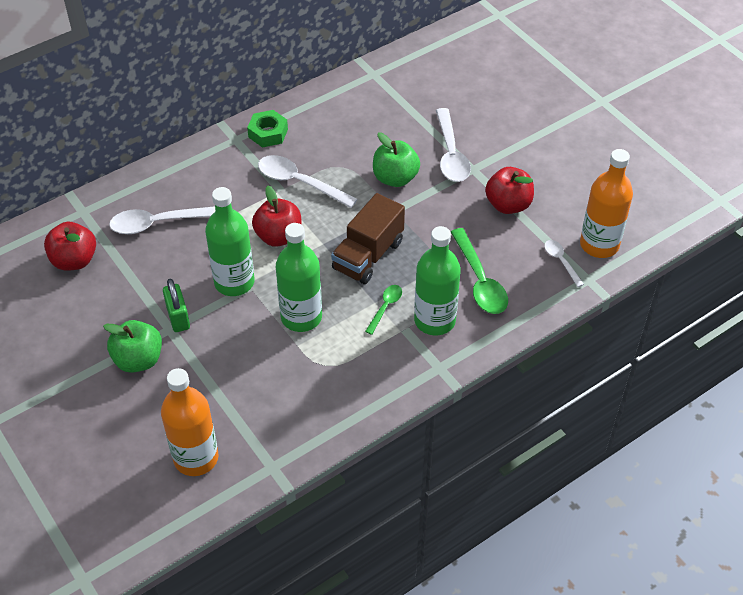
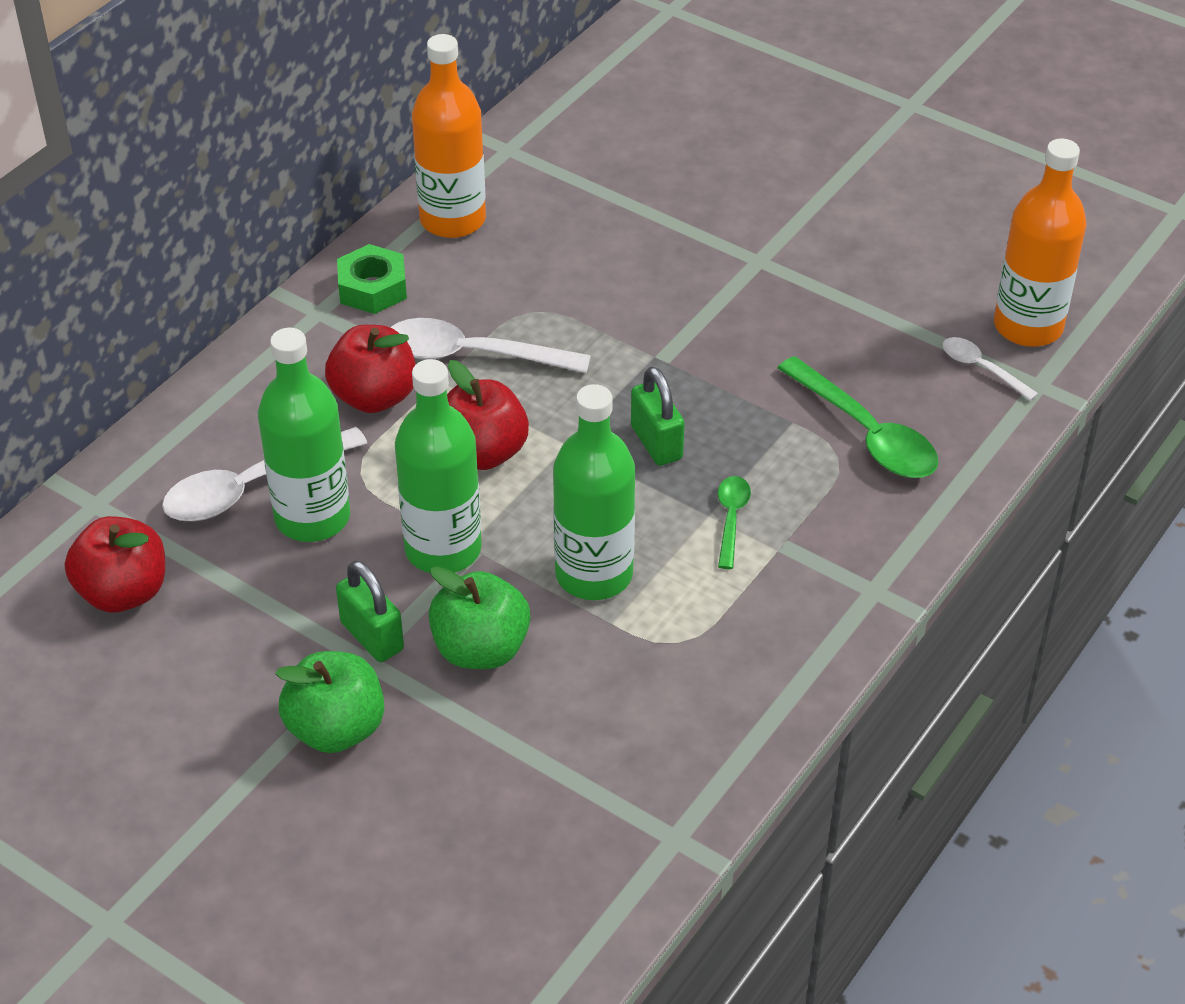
camera: 20 degrees left, 5 degrees down
(196, 458) = (531, 864): orange bottle -> orange bottle (452, 220)
(368, 255) = (656, 443): brown truck -> green padlock
(395, 178) = (635, 307): green apple -> green apple (481, 649)
(434, 320) = (825, 517): green bottle -> green bottle (312, 517)
(451, 154) = (709, 245): white spoon -> none
(508, 205) = (848, 302): red apple -> red apple (374, 397)

